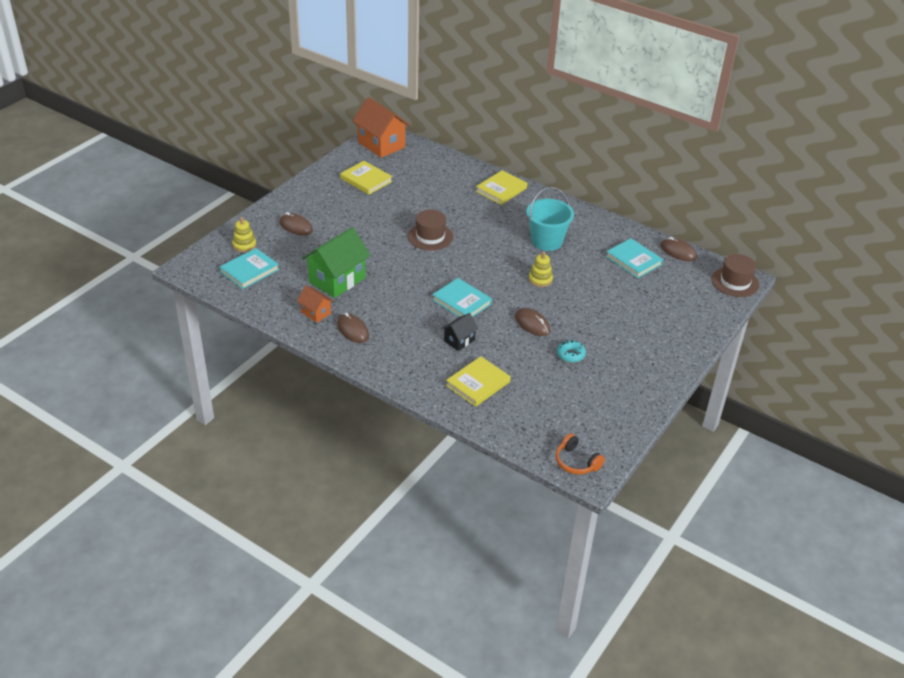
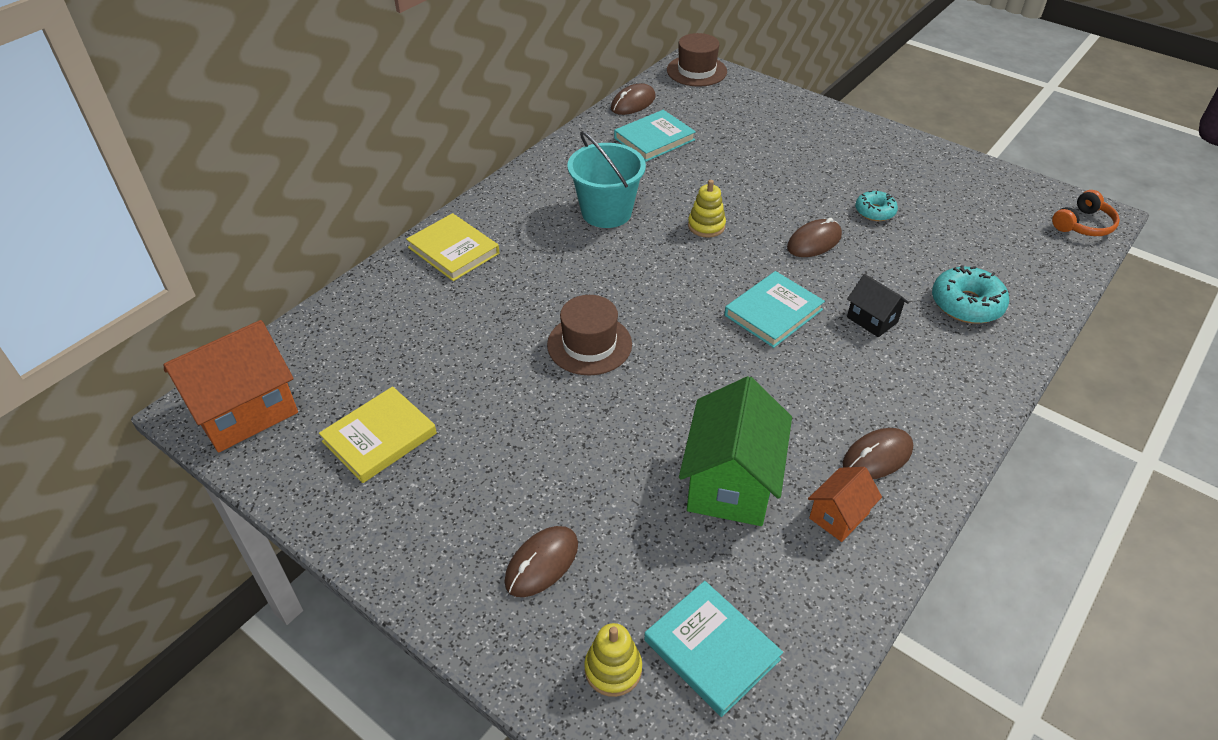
camera: 85 degrees left, 5 degrees up
(337, 280) = (730, 483): green house -> green house turned 60 degrees clockwise
(478, 384) = (966, 304): yellow book -> turquoise donut

